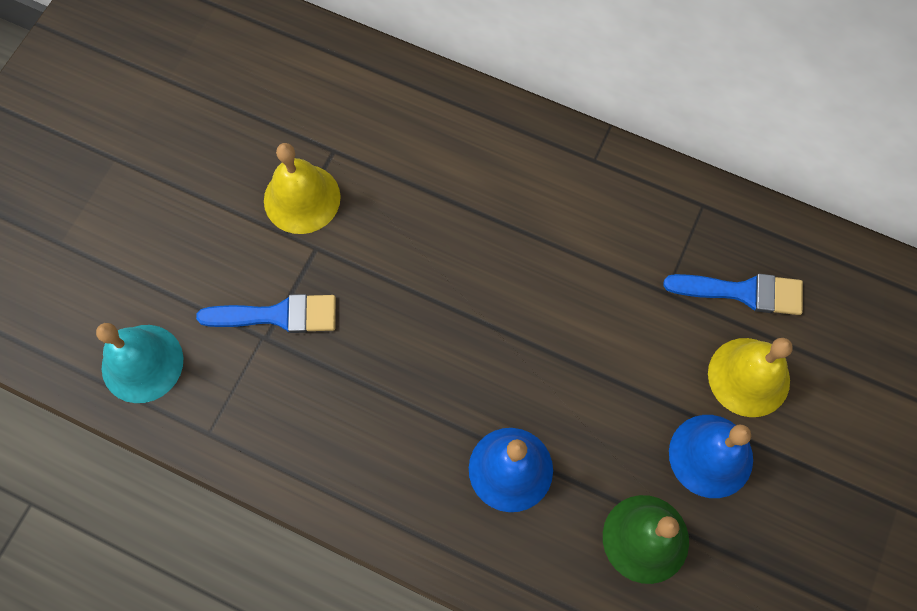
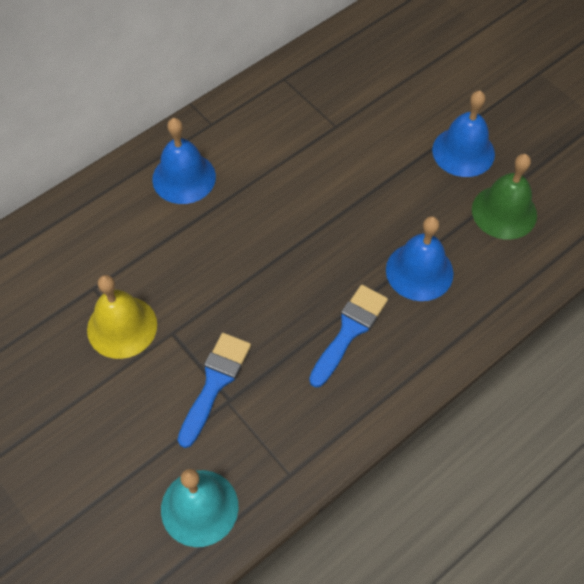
camera: 65 degrees left, 10 degrees down
(508, 167) = (184, 177): none -> blue bell
(743, 292) = (359, 85): blue brush -> blue brush (349, 330)
(748, 377) = (419, 108): yellow bell -> none

